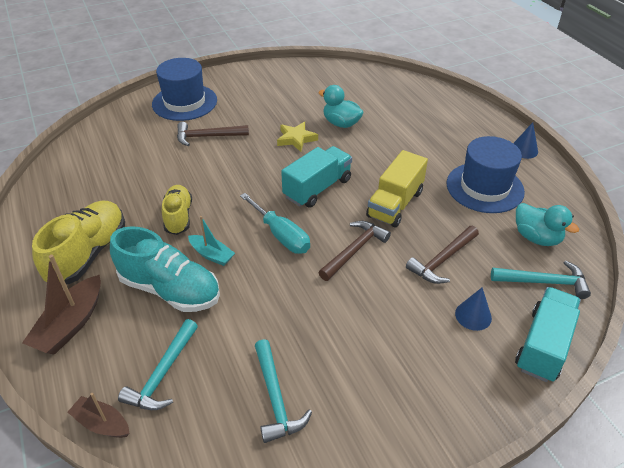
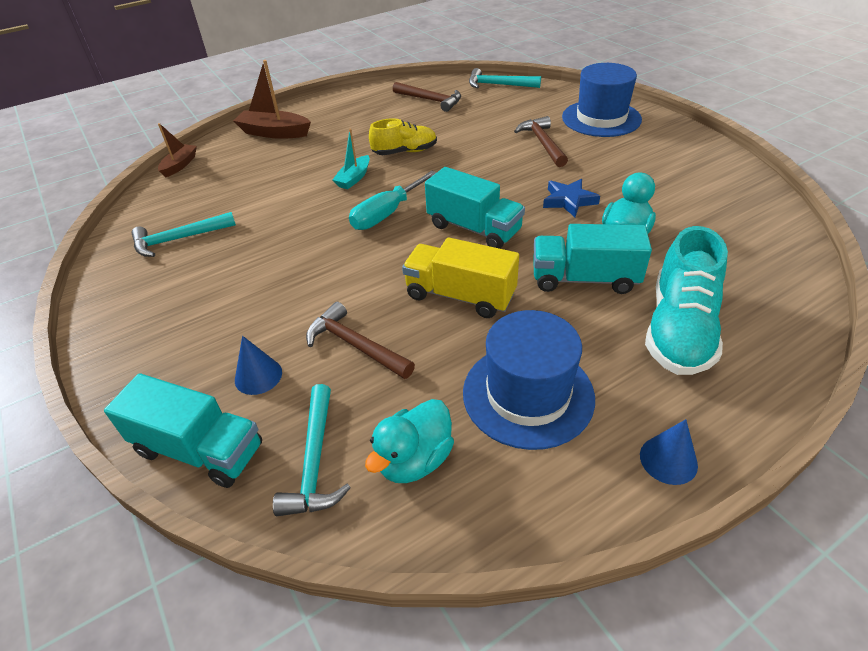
camera: 85 degrees right, 0 degrees up
(88, 254) = (351, 122): yellow shoe -> none
(163, 374) = (218, 180): turquoise hammer -> turquoise hammer (498, 85)
(170, 289) = (309, 166): turquoise shoe -> turquoise shoe (679, 329)
(296, 139) = (569, 201): yellow star -> blue star
(354, 250) = (368, 268): brown hammer -> brown hammer (430, 100)
(385, 149) = (584, 279): none -> turquoise truck

